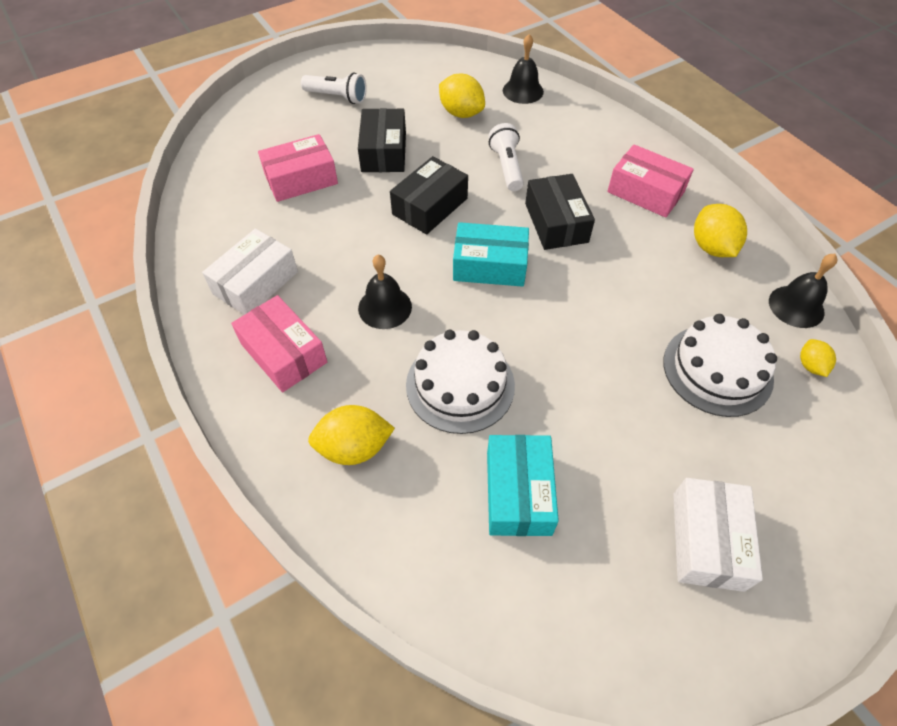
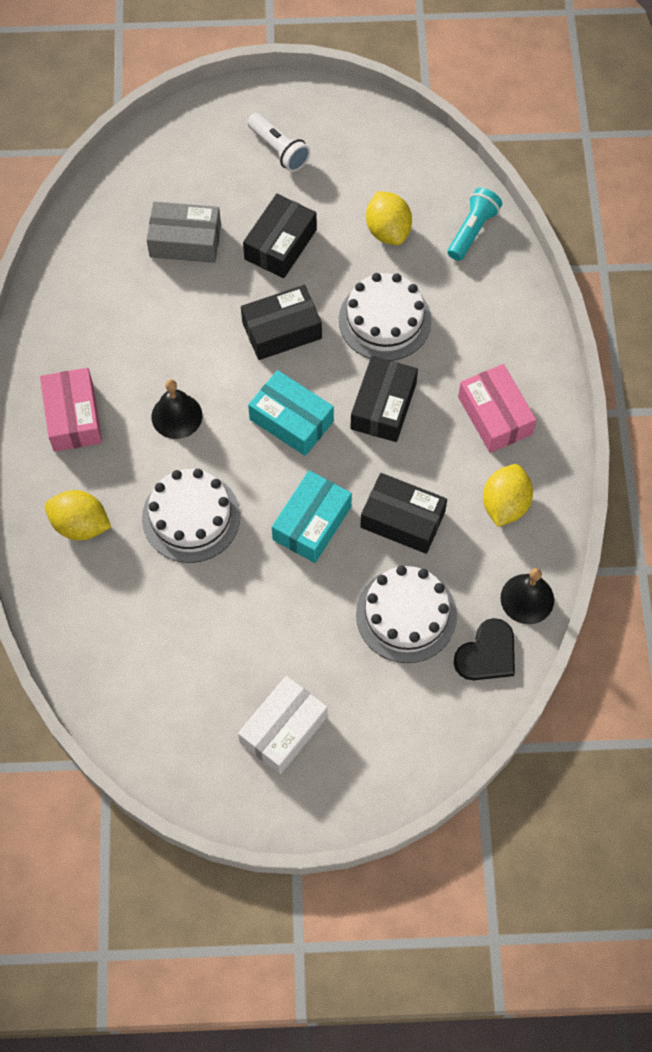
camera: 30 degrees right, 10 degrees up
(255, 283) = (86, 337): white box -> none
(301, 179) = (185, 241): pink box -> grey box
(507, 167) = (385, 320): white flashlight -> white cake
(518, 493) = (175, 623): turquoise box -> turquoise box (312, 523)
(523, 91) = (472, 230): black bell -> turquoise flashlight
(645, 296) = (402, 519): none -> black box
(810, 366) = (487, 653): yellow lemon -> black heart

